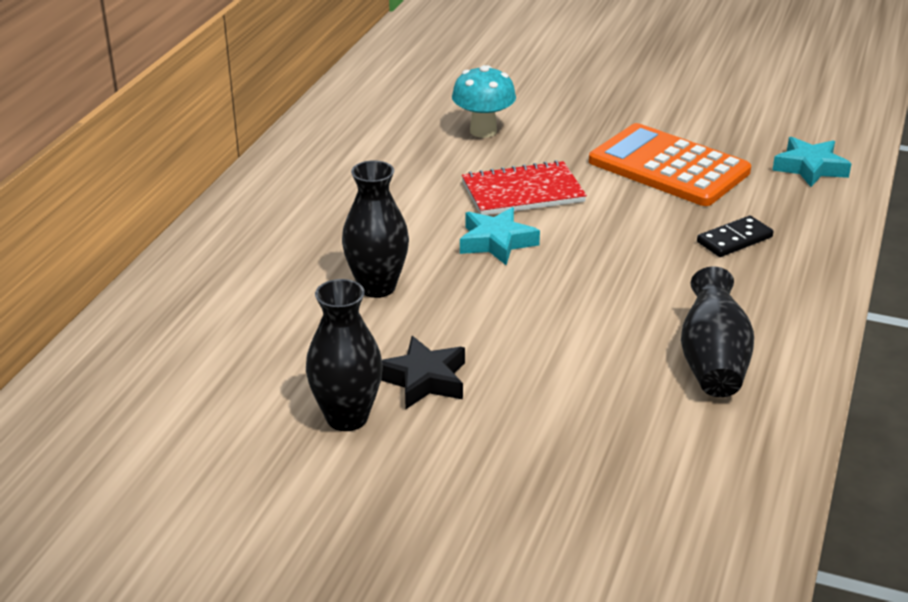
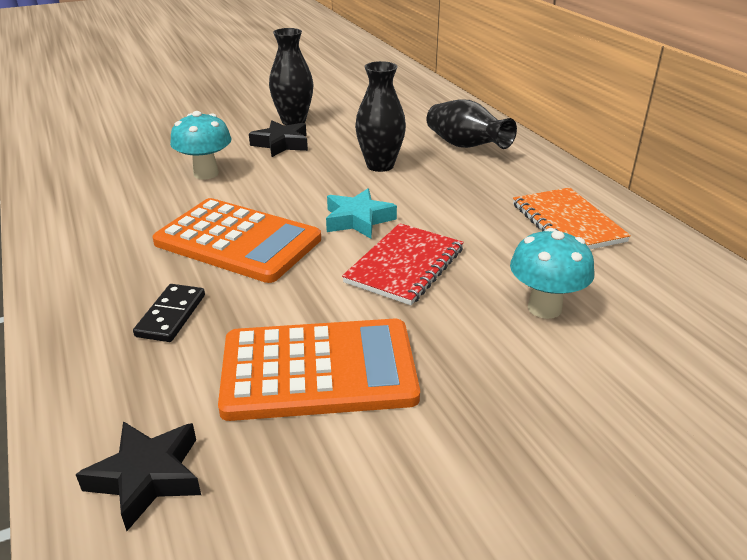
camera: 135 degrees right, 0 degrees up
(348, 160) = (567, 223): none -> orange notebook
(566, 377) = (206, 173): none -> turquoise mushroom
(623, 274) = (238, 241): none -> orange calculator
(712, 362) = (117, 216): black vase -> black vase (465, 146)
(810, 168) = (147, 477): turquoise star -> black star

